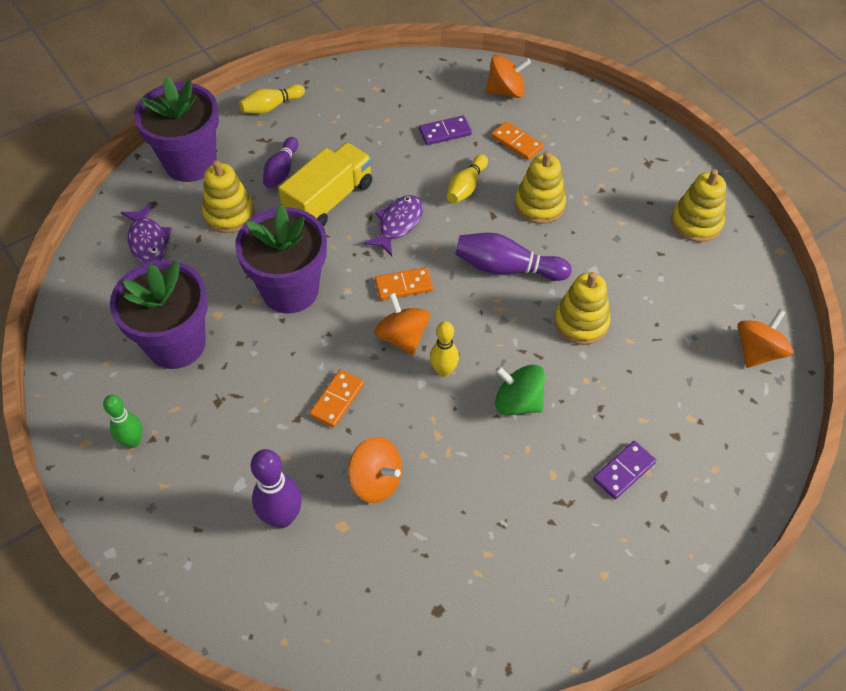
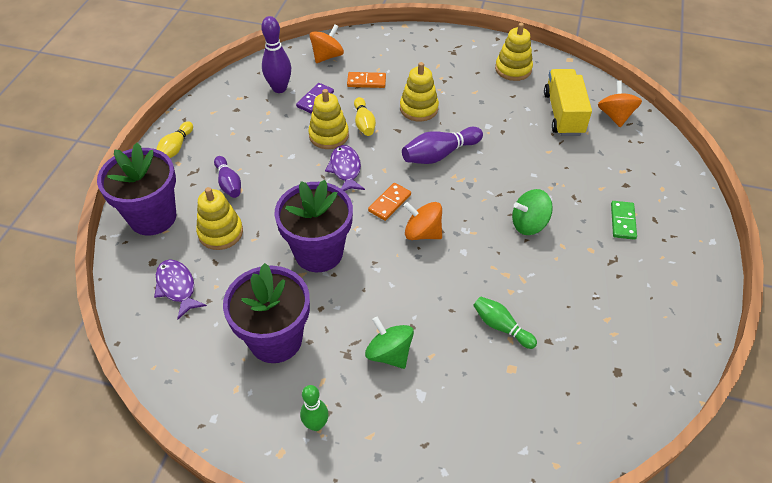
camera: 40 degrees left, 5 degrees down
(148, 241) = (177, 287): purple fish -> purple fish turned 150 degrees counterclockwise
(252, 427) = (389, 353): none -> green spinning top
(282, 517) = (470, 392): purple bowling pin -> purple bowling pin (279, 88)
(329, 200) = (283, 182): yellow truck -> yellow truck (563, 114)
(337, 400) = (424, 297): orange domino -> none
(376, 481) = (501, 327): orange spinning top -> green bowling pin
(443, 370) = (468, 235): yellow bowling pin -> none
(581, 322) = (513, 158): yellow stacking toy -> yellow stacking toy (329, 135)
(624, 471) = (623, 221): purple domino -> green domino

